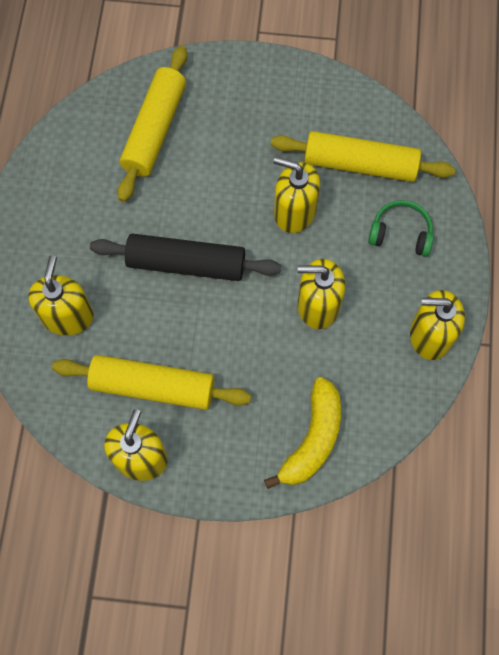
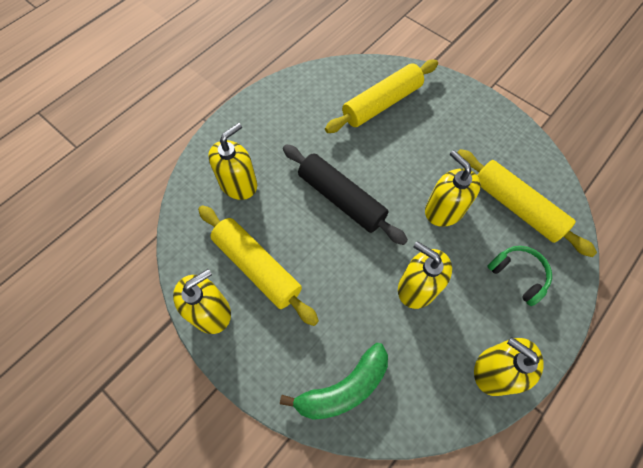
camera: 35 degrees right, 5 degrees down
(312, 439) = (343, 388): yellow banana -> green banana

